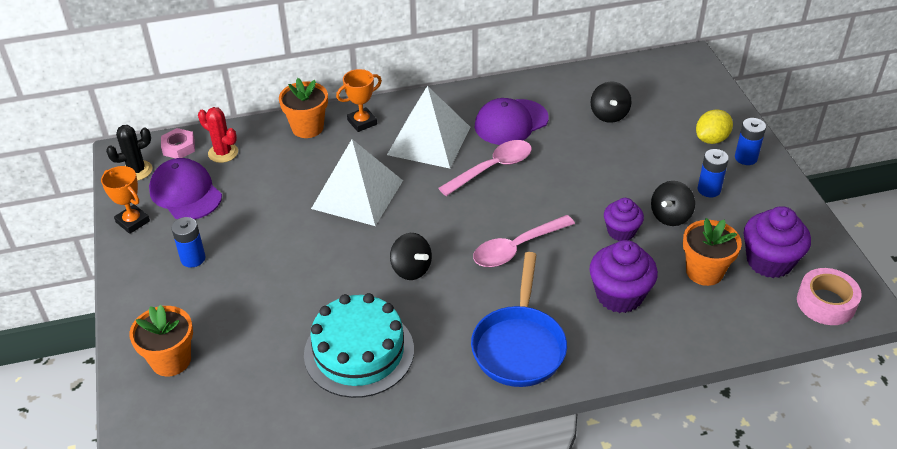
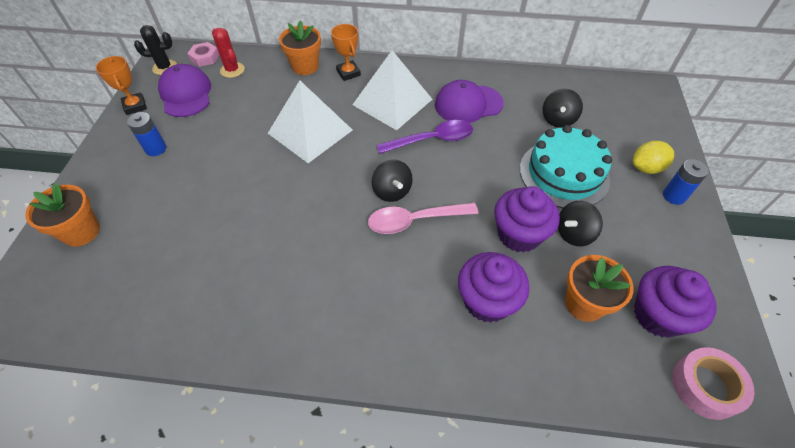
camera: 20 degrees right, 10 degrees up
(359, 352) = (226, 277): turquoise cake -> turquoise cake (564, 173)
(362, 122) = (348, 73): orange trophy -> orange trophy turned 75 degrees clockwise
(411, 269) = (314, 212): black spinning top -> black spinning top (392, 191)
(492, 168) = (432, 140): pink spoon -> purple spoon
(519, 345) = (366, 321): blue pan -> none
(621, 231) = (519, 234): purple cupcake -> purple cupcake, size x1.58
(709, 189) = (623, 217): blue battery -> none

